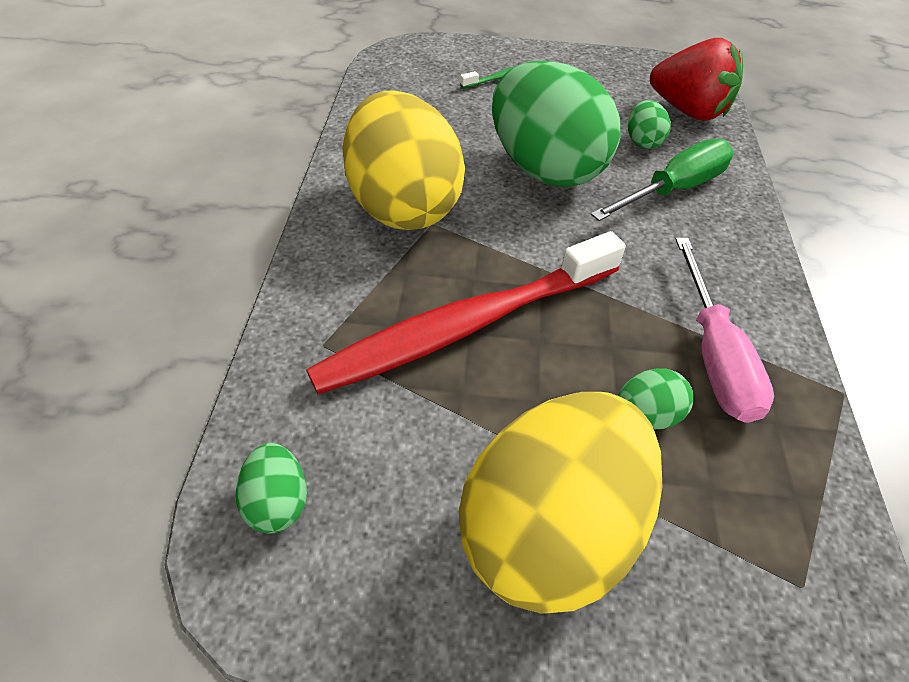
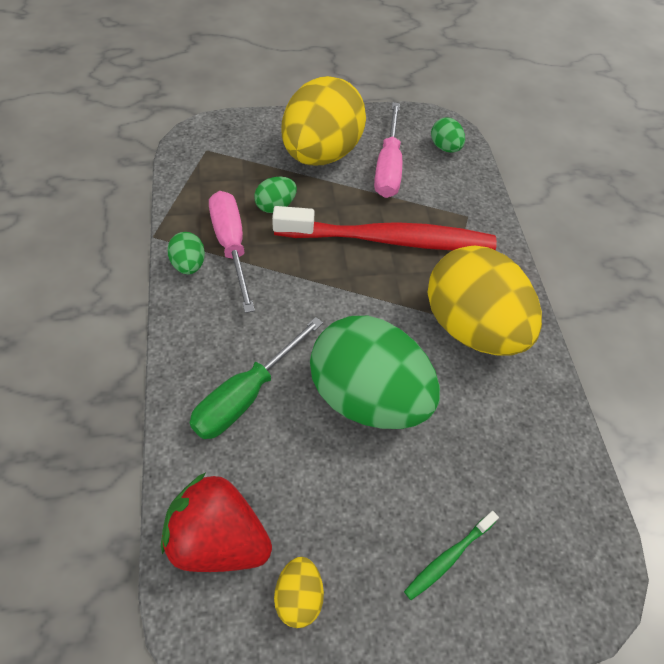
camera: 165 degrees right, 5 degrees up
(419, 468) = (388, 167): none -> pink screwdriver
(466, 326) = (389, 240): red toothbrush -> red toothbrush turned 45 degrees clockwise
(623, 79) = (299, 597): none -> yellow egg
(642, 142) = (274, 463): green egg -> green egg (189, 265)

